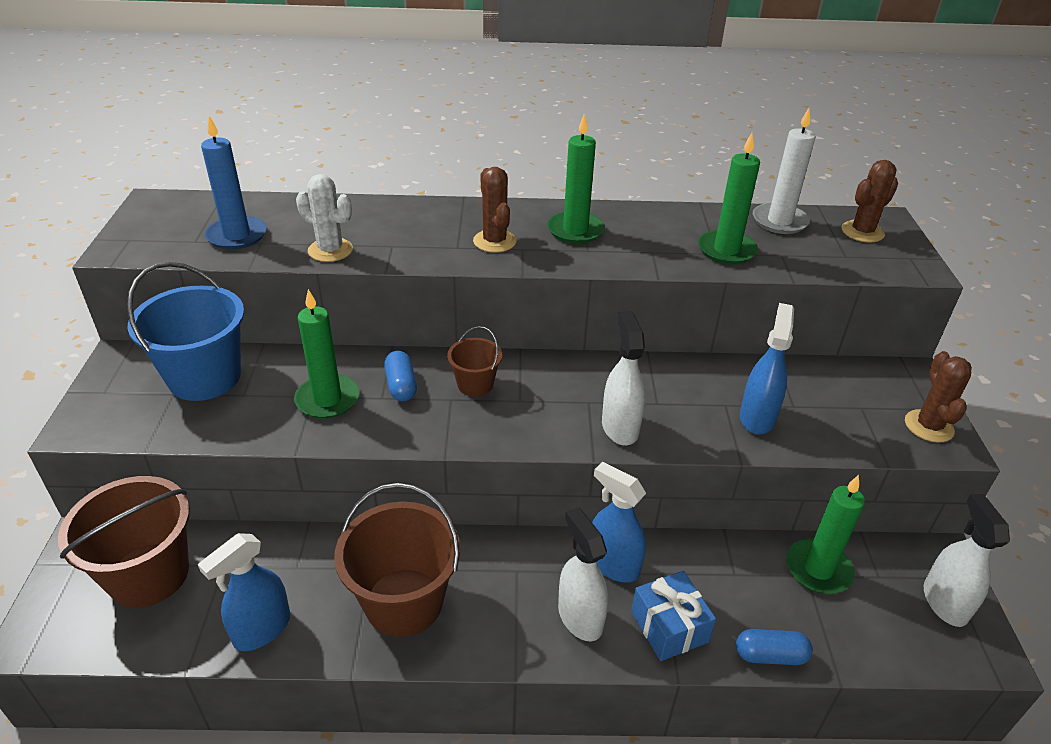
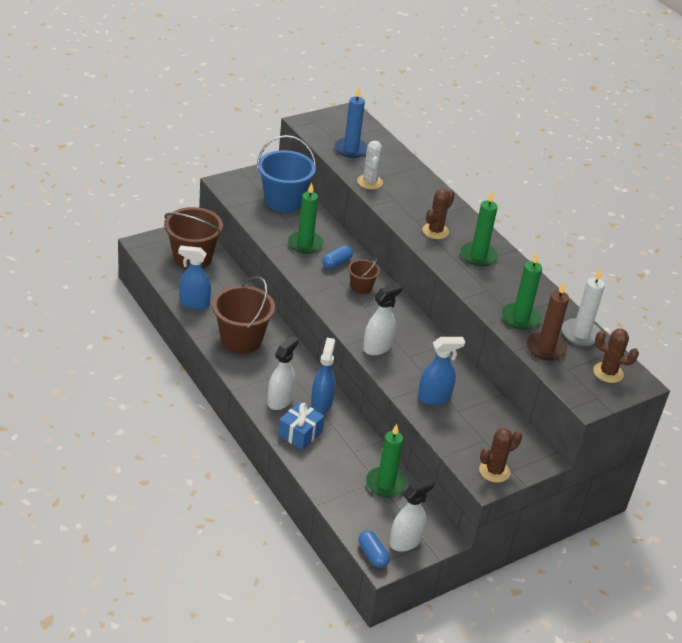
camera: 55 degrees right, 0 degrees up
(770, 655) = (312, 474): blue capsule -> blue capsule (372, 555)
(798, 256) = (545, 348): none -> brown candle

